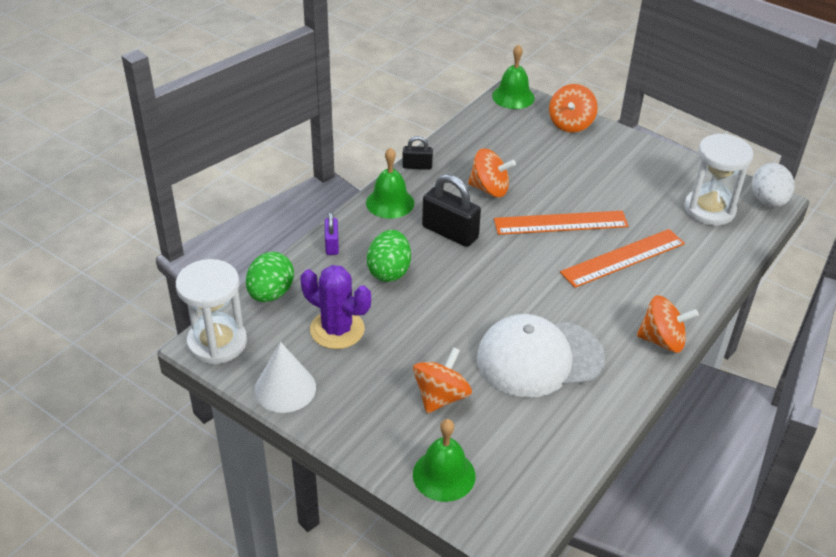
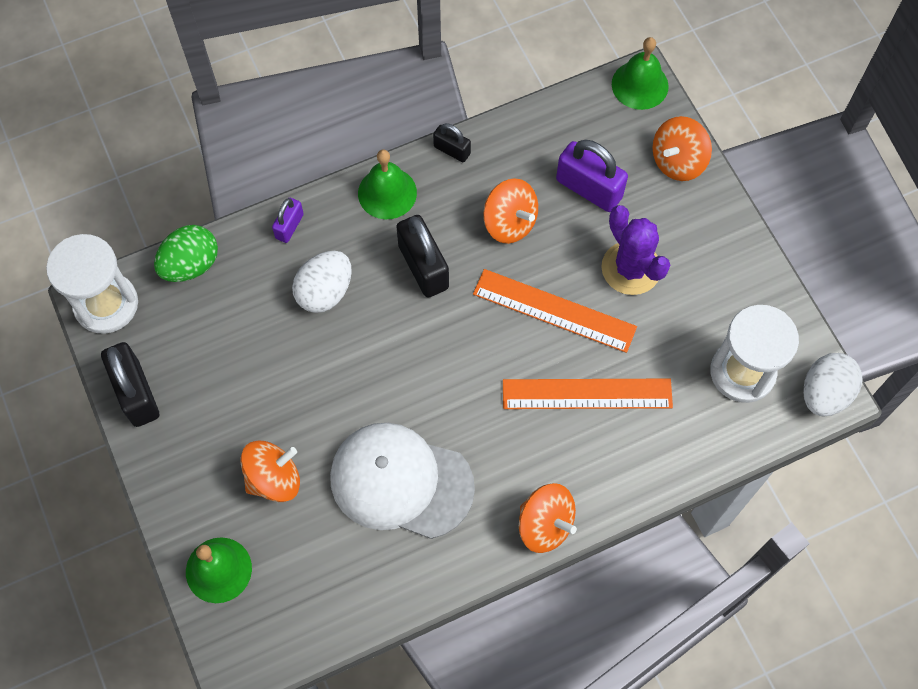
camera: 30 degrees right, 25 degrees up
(285, 388) = (136, 393): white cone -> black padlock
(337, 330) = (227, 344): purple cactus -> purple cactus (631, 268)
(389, 271) = (325, 292): green egg -> white egg
(526, 155) = (589, 188): none -> purple padlock

